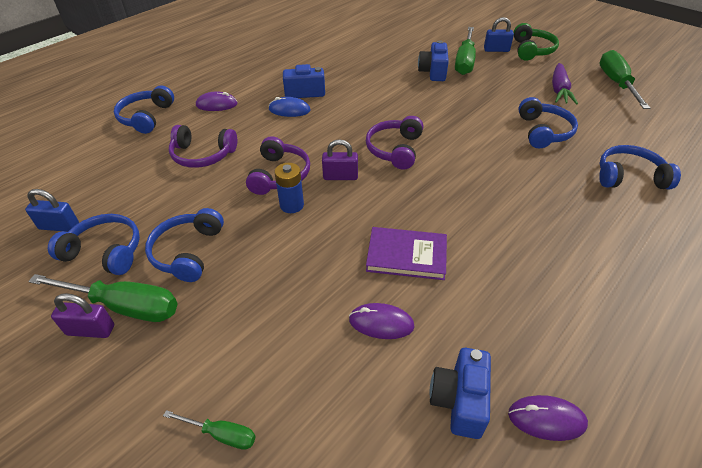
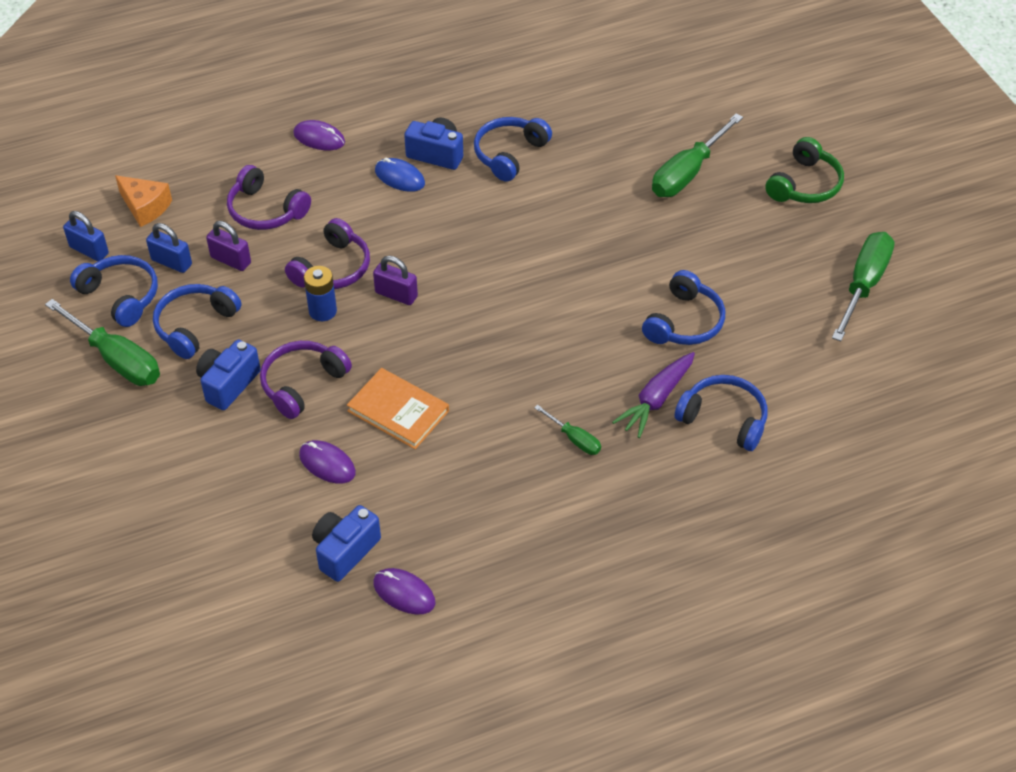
camera: 25 degrees right, 5 degrees up
(91, 330) = (81, 370): purple padlock -> purple padlock (231, 260)
(99, 181) = (145, 207): none -> orange cheese
(146, 117) = (230, 130): blue headphones -> blue headphones (509, 154)
(222, 434) = (146, 496): green screwdriver -> green screwdriver (574, 439)
(395, 149) = (483, 281): purple headphones -> purple headphones (302, 384)
(406, 255) = (398, 411): purple book -> orange book
(433, 72) = (627, 177): blue camera -> blue camera (228, 384)
(496, 50) = (753, 166): blue padlock -> blue padlock (171, 262)
(559, 90) = (771, 267): purple carrot -> purple carrot (656, 400)

